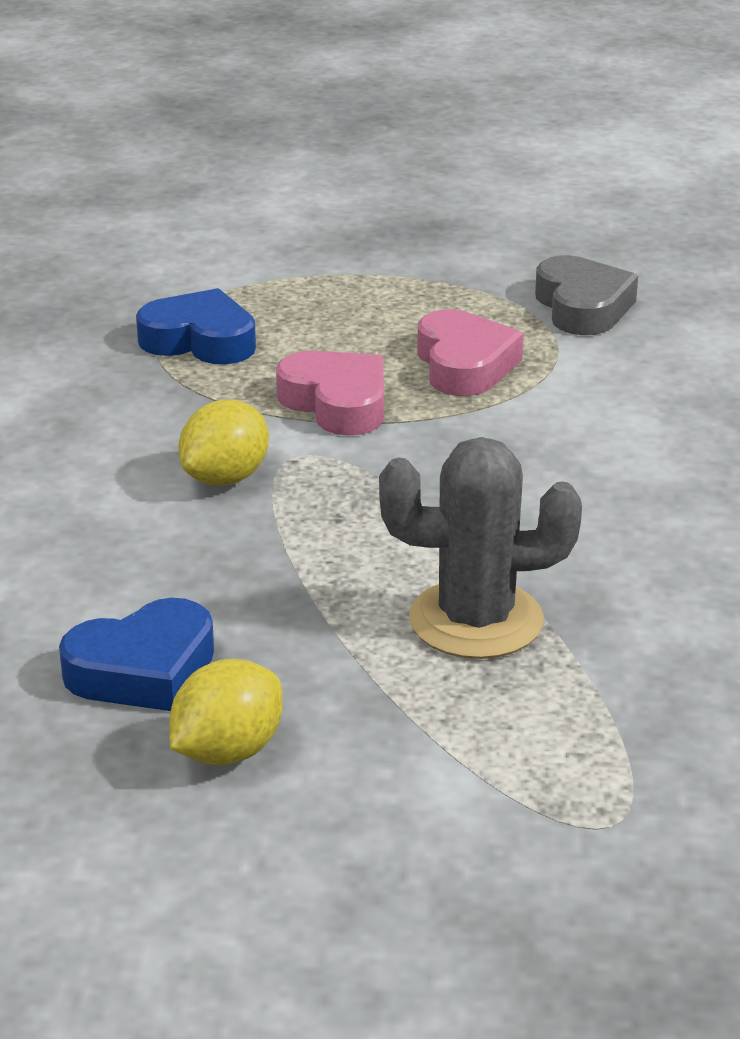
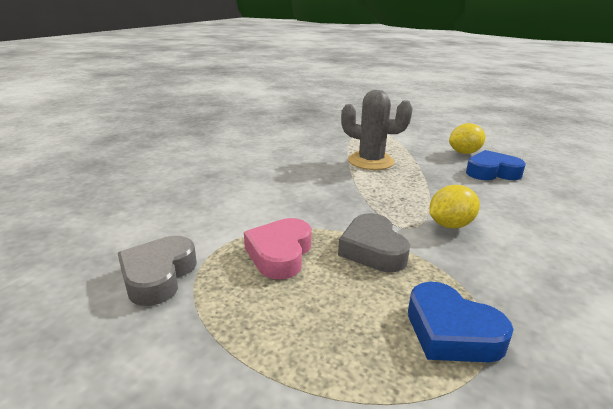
camera: 155 degrees left, 5 degrees down
(337, 403) = (373, 249): pink heart -> grey heart

